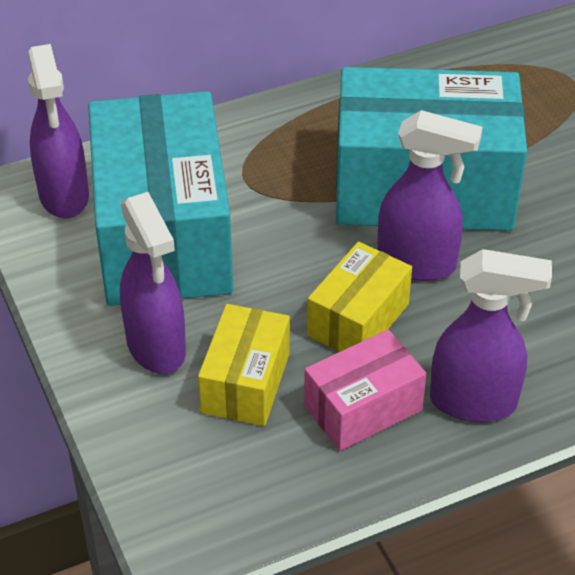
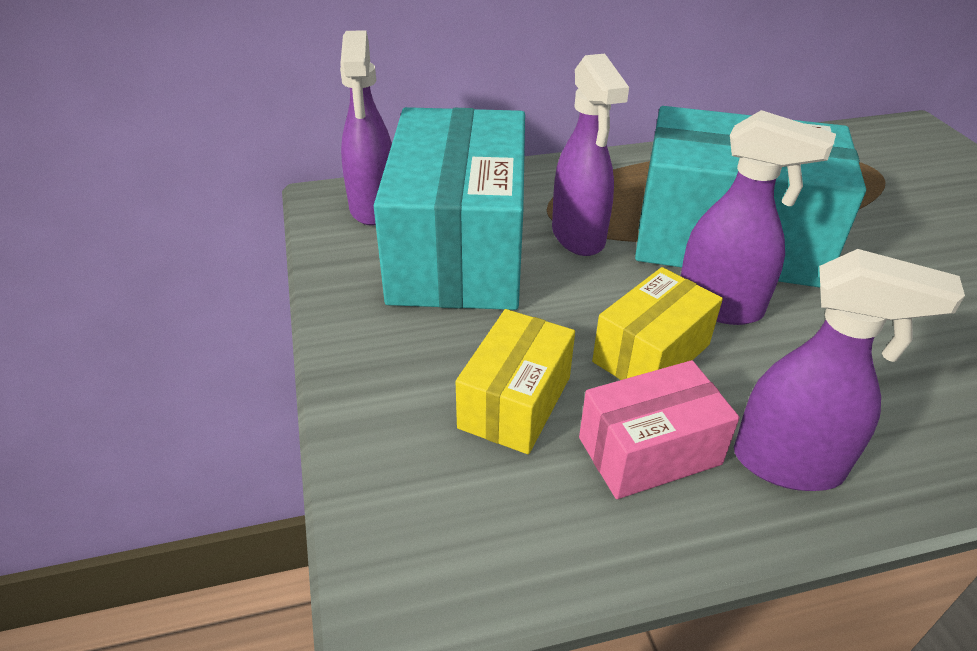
camera: 10 degrees right, 5 degrees down
(156, 348) = (425, 352): purple spray bottle -> purple spray bottle (578, 237)

